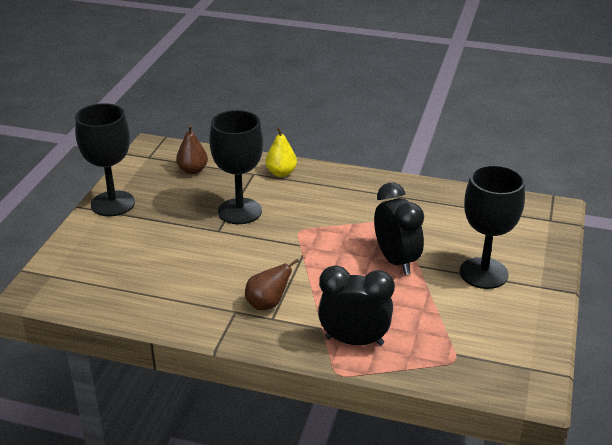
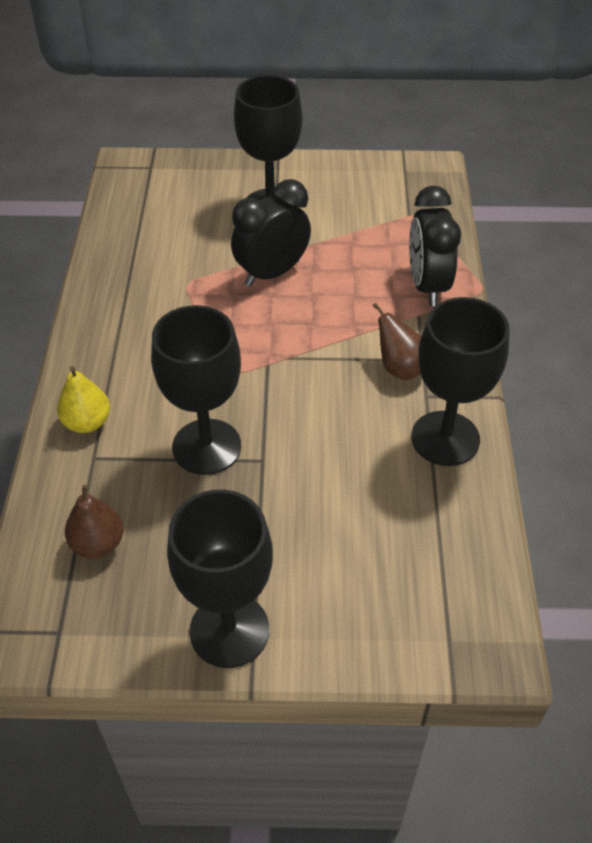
camera: 105 degrees left, 15 degrees up
(191, 310) = (445, 438): none -> black goblet

